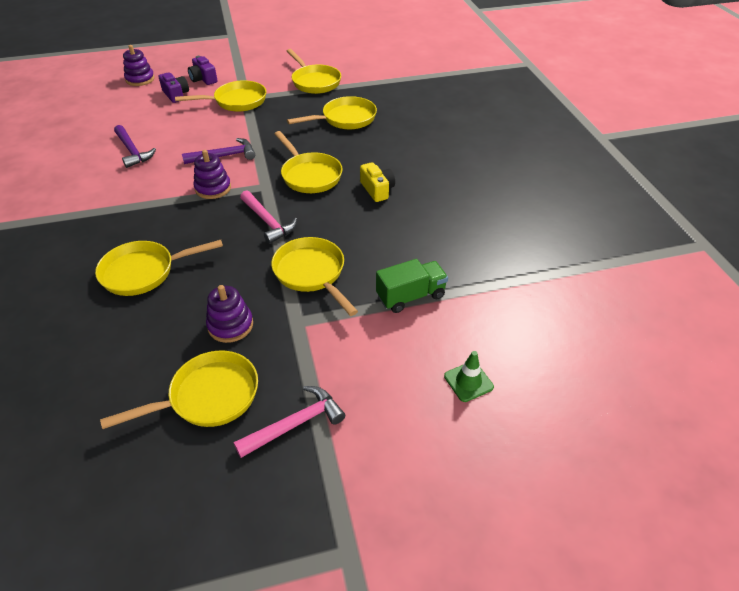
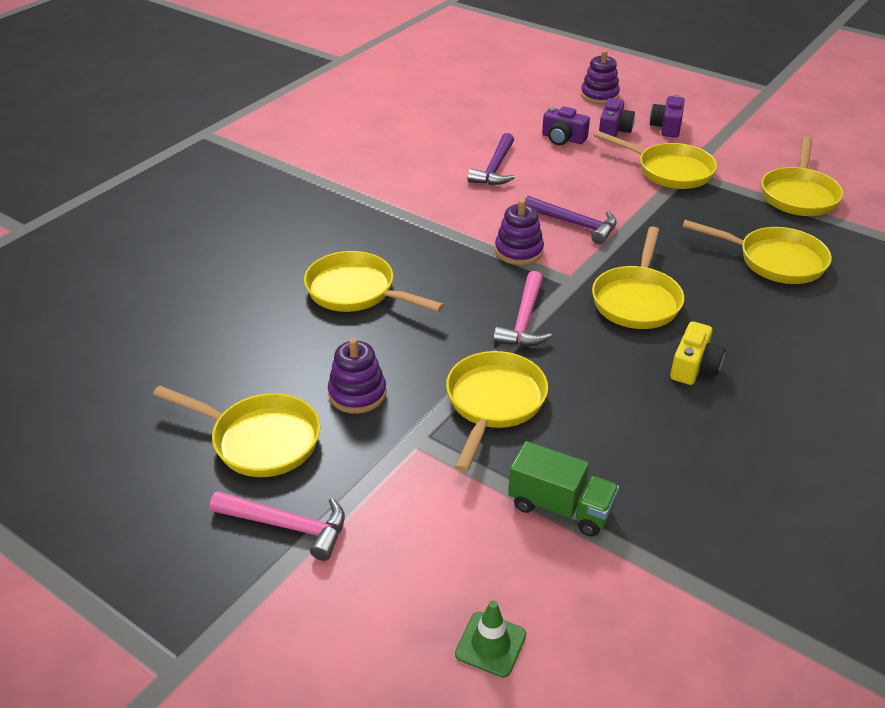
camera: 50 degrees right, 5 degrees down
(151, 113) = (563, 138): none -> purple camera

